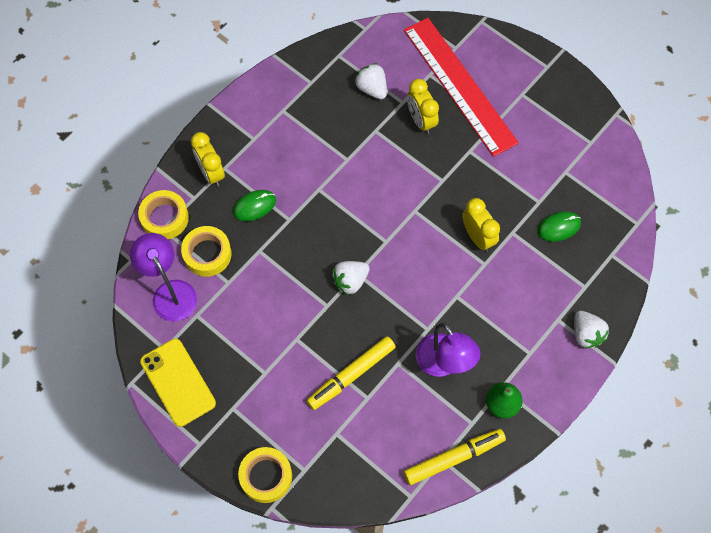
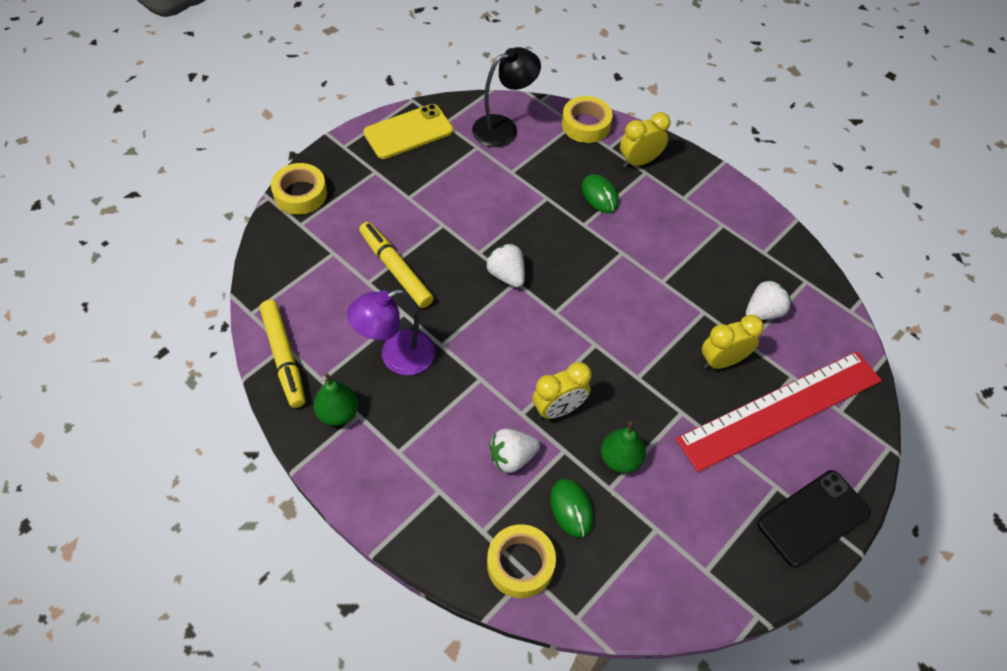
camera: 90 degrees right, 10 degrees down
(170, 292) = (503, 128): purple lamp -> black lamp
(207, 254) = (544, 156): yellow tape -> yellow tape (520, 564)
(514, 194) = (620, 459): none -> green pear
(542, 74) = (813, 518): none -> black phone
(586, 334) = (415, 523): white strawberry -> white strawberry (512, 457)

